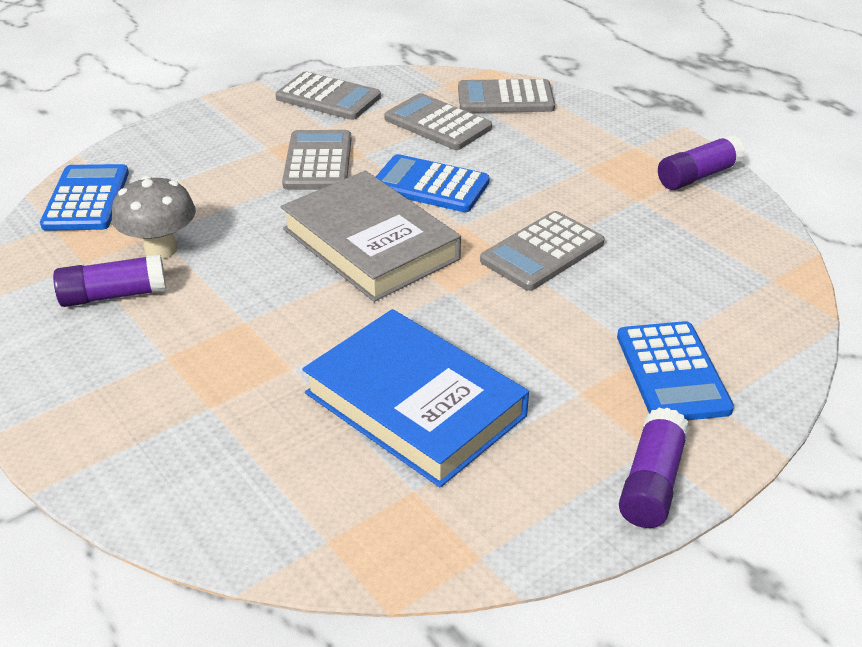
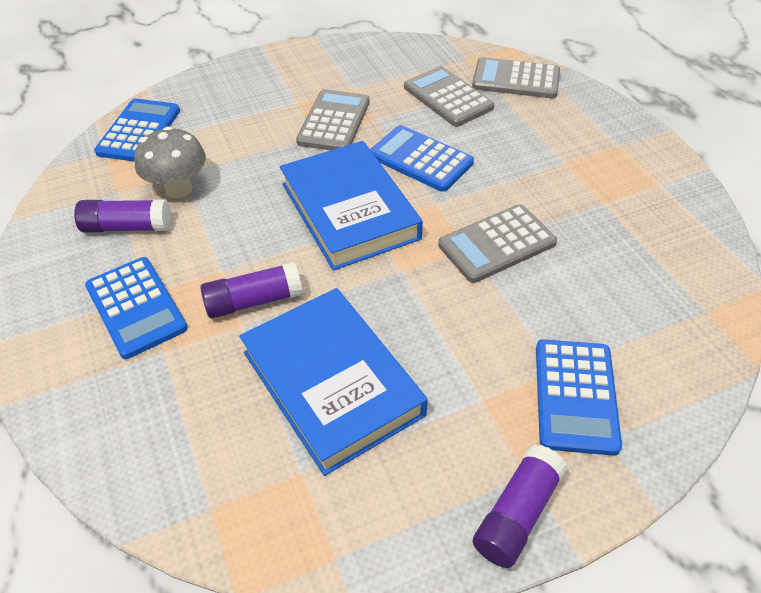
camera: 15 degrees right, 10 degrees up
(159, 371) = (136, 307): none -> blue calculator
(328, 97) = (364, 59): grey calculator -> none
(370, 244) = (349, 211): grey book -> blue book
(698, 176) = (668, 185): purple glue stick -> purple glue stick (254, 301)

